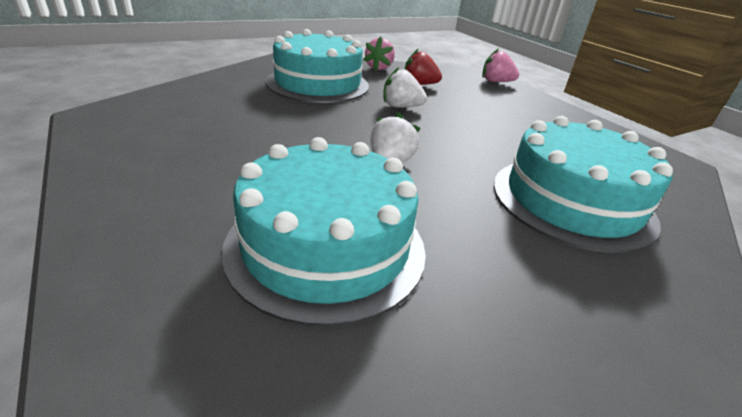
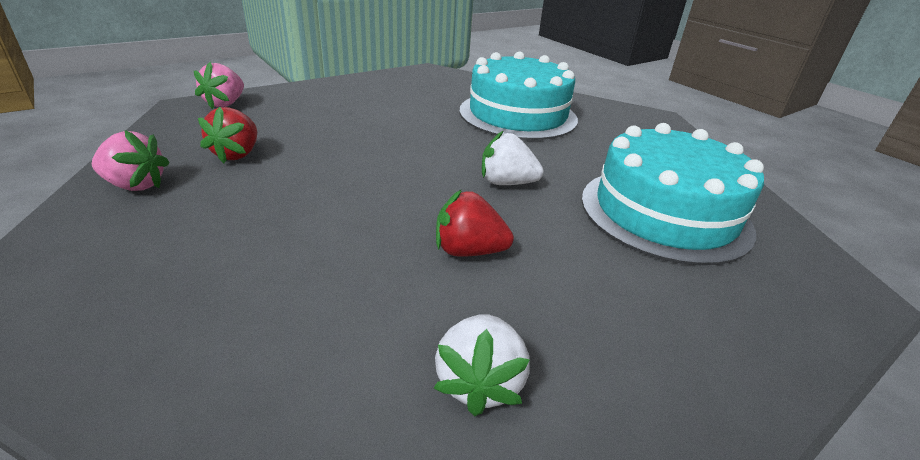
camera: 95 degrees left, 0 degrees up
(294, 135) = (468, 251): none -> red strawberry
(318, 83) = (231, 248): turquoise cake -> none
(401, 107) = (337, 171): white strawberry -> white strawberry (479, 382)

